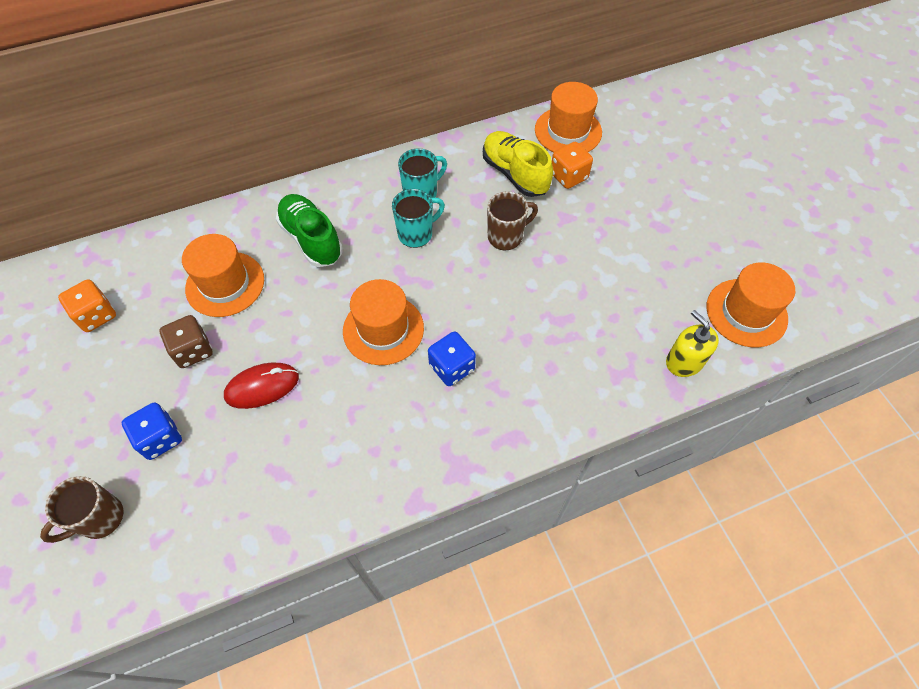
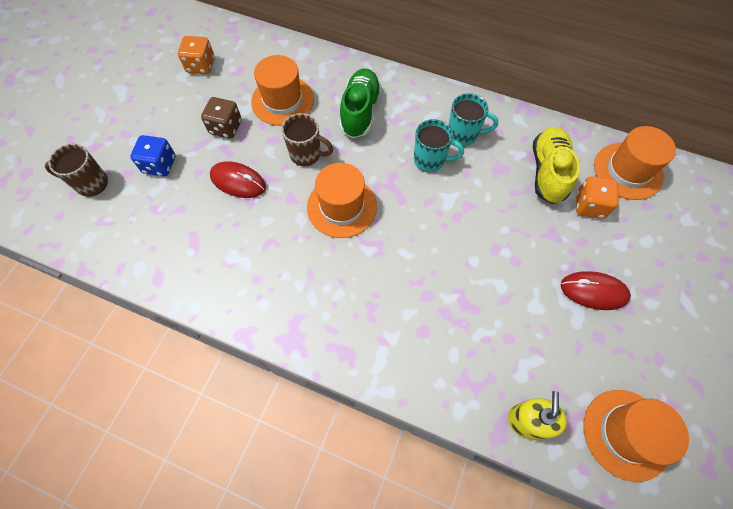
camera: 45 degrees right, 5 degrees up
(452, 367) = (357, 270): blue dice -> none
(506, 236) = (491, 212): brown mug -> brown mug (306, 154)
(633, 235) = (593, 291): none -> red mouse

